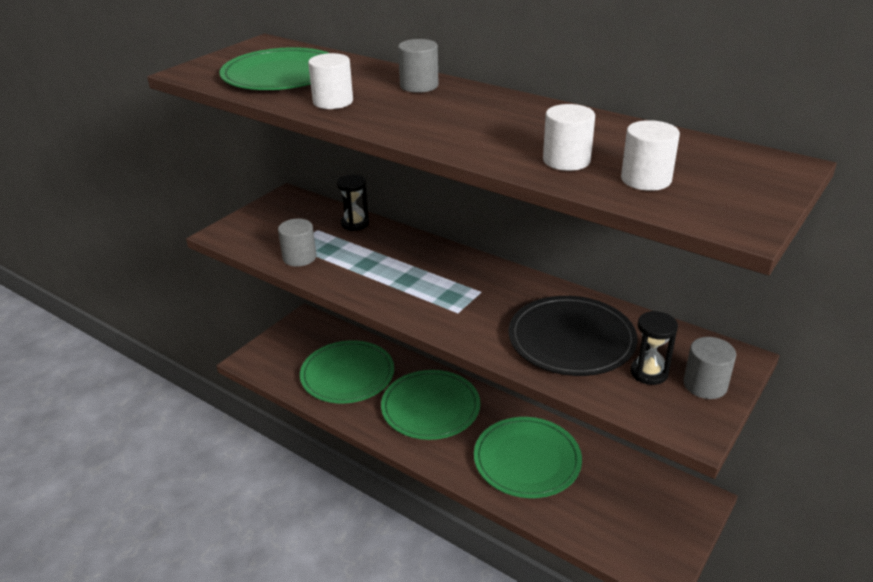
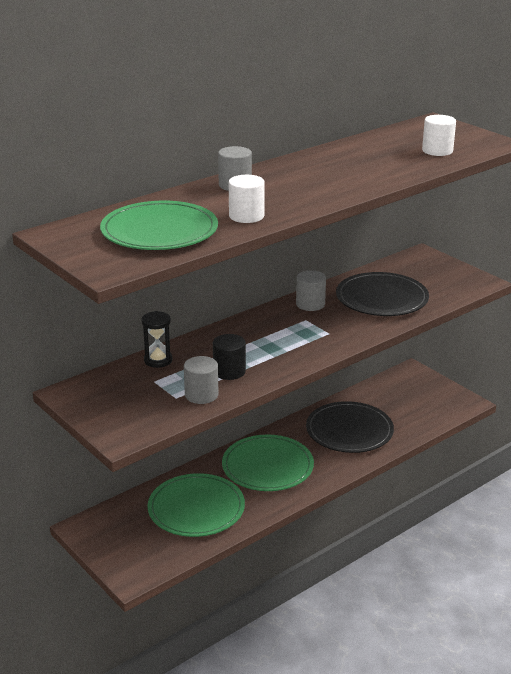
camera: 75 degrees left, 5 degrees down
(348, 264) = (229, 371): none -> black cylinder
(527, 460) = (349, 430): green plate -> black plate
(566, 160) = (402, 163): white cylinder -> none
(649, 373) = (426, 282): black hourglass -> none
(705, 385) = (443, 269): grey cylinder -> grey cylinder (310, 304)

